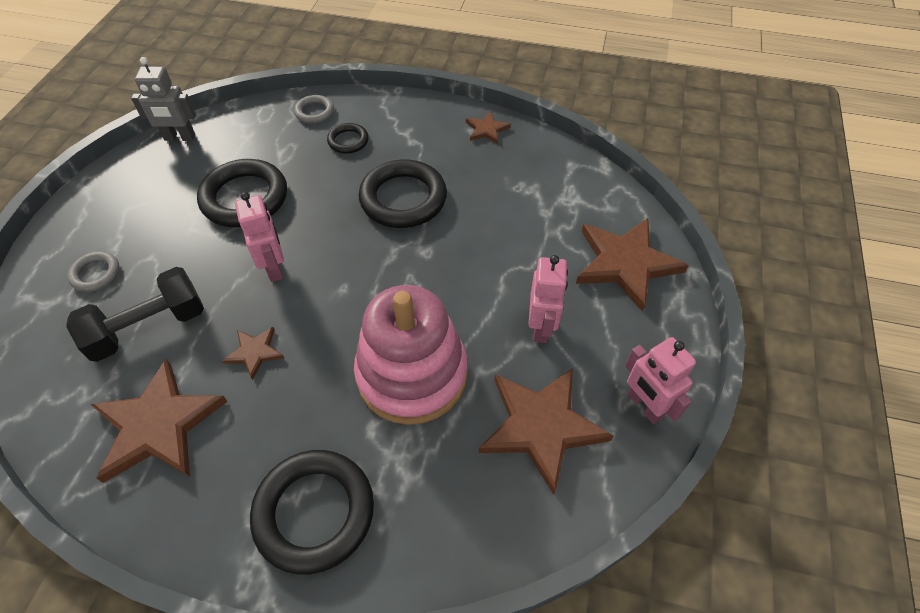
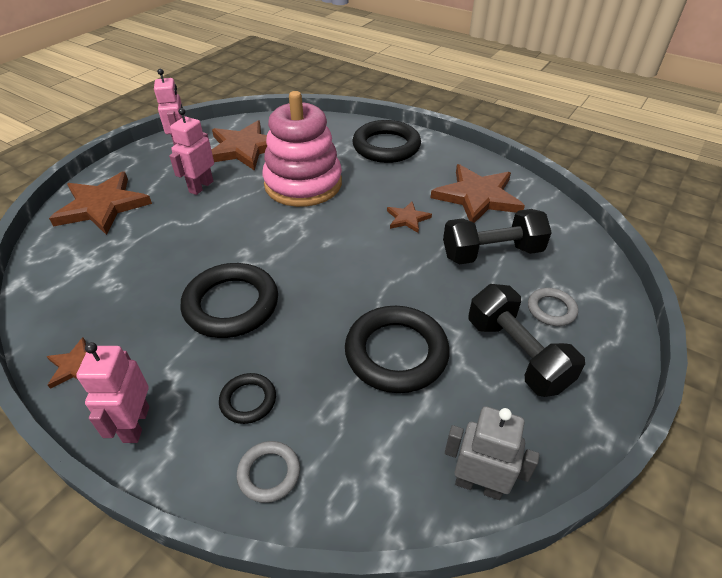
camera: 160 degrees left, 10 degrees down
(139, 223) = (516, 354): none -> black dumbbell
(274, 268) = (380, 272): pink robot -> pink robot (136, 424)

